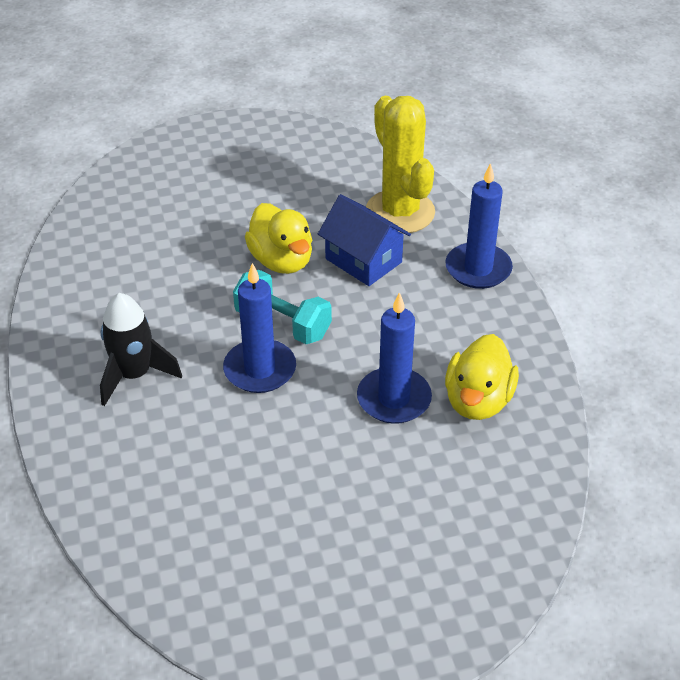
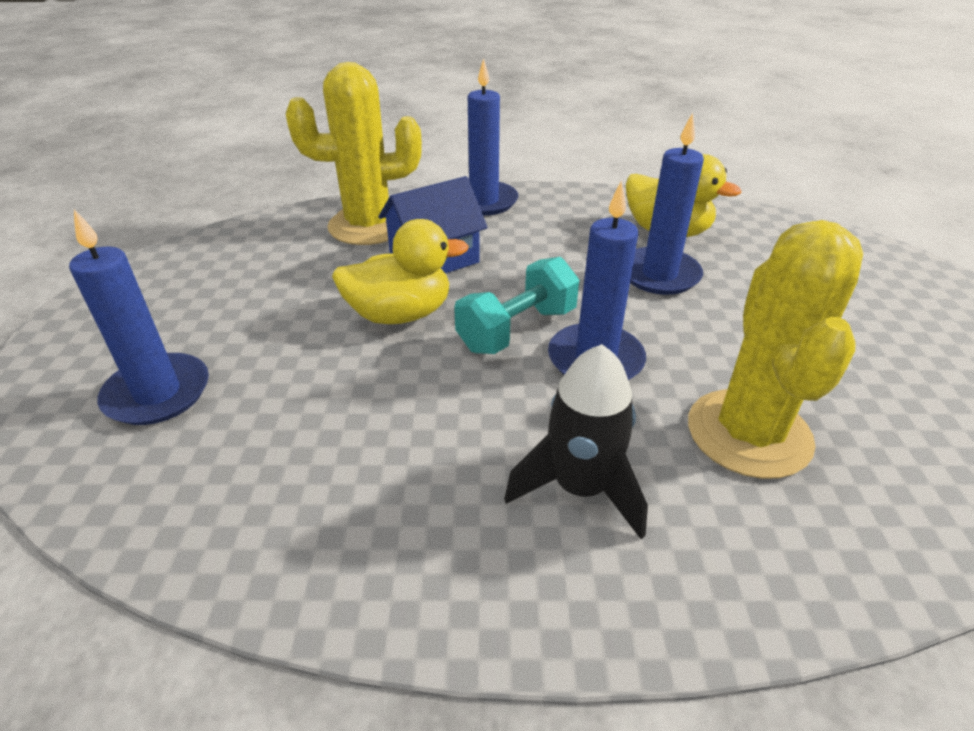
camera: 75 degrees left, 5 degrees down
(172, 186) = (157, 393): none -> blue candle
(200, 454) = (748, 433): none -> yellow cactus

